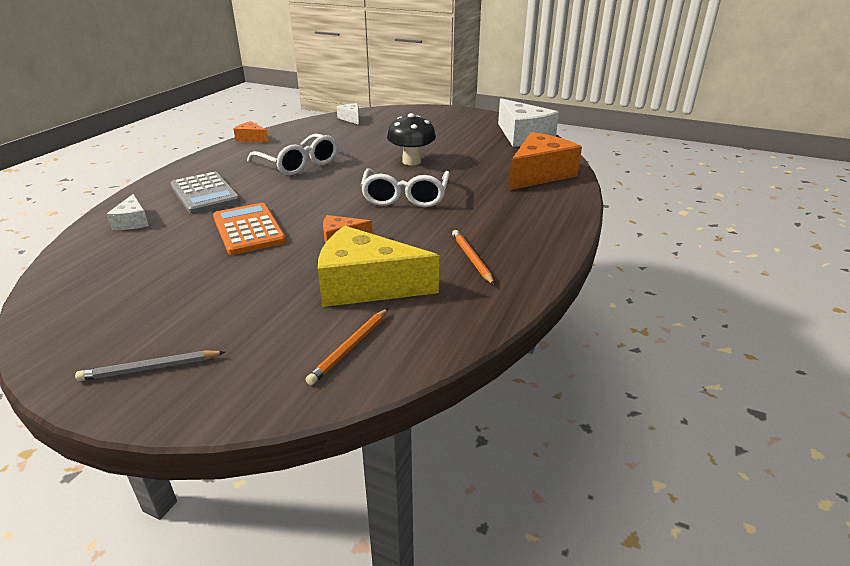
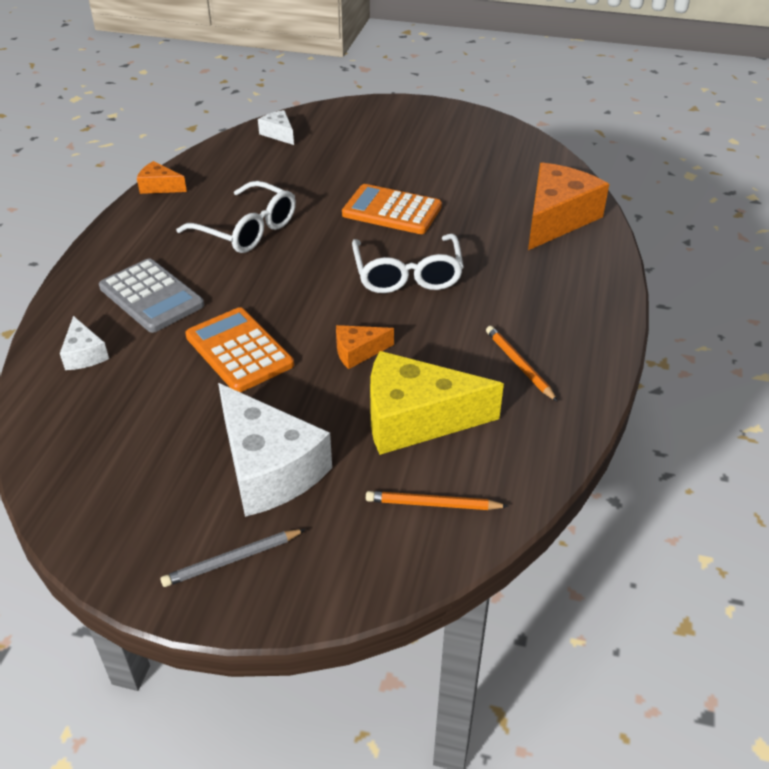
camera: 10 degrees left, 10 degrees up
(350, 348) = (433, 504): orange pencil -> orange pencil turned 75 degrees clockwise
(411, 161) = (392, 211): black mushroom -> orange calculator
(522, 136) = (517, 149): white cheese -> white cheese (268, 468)

